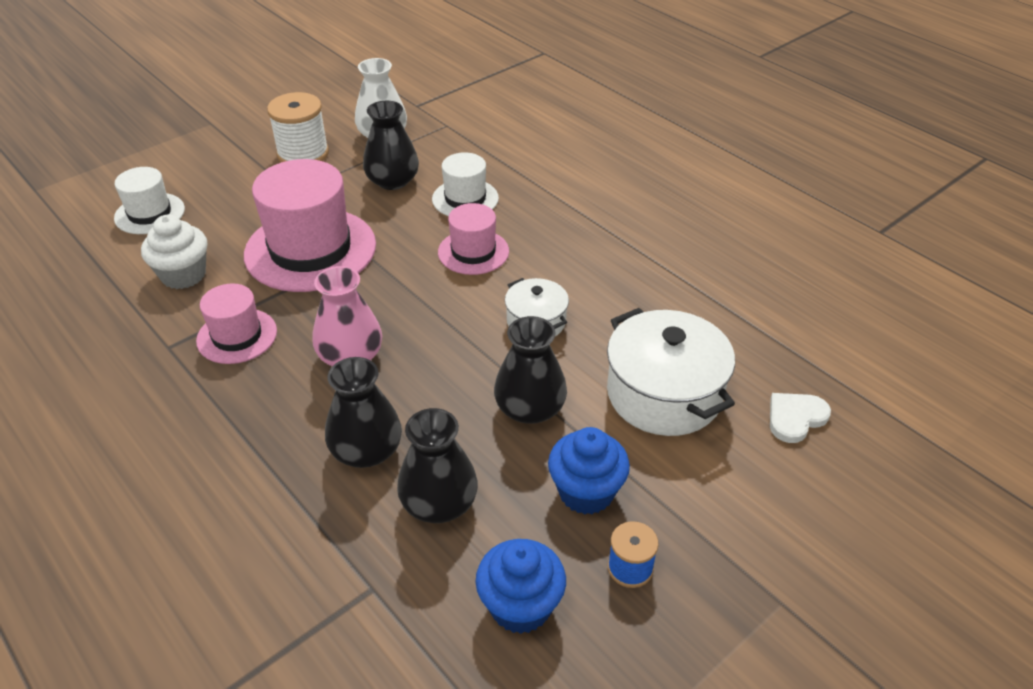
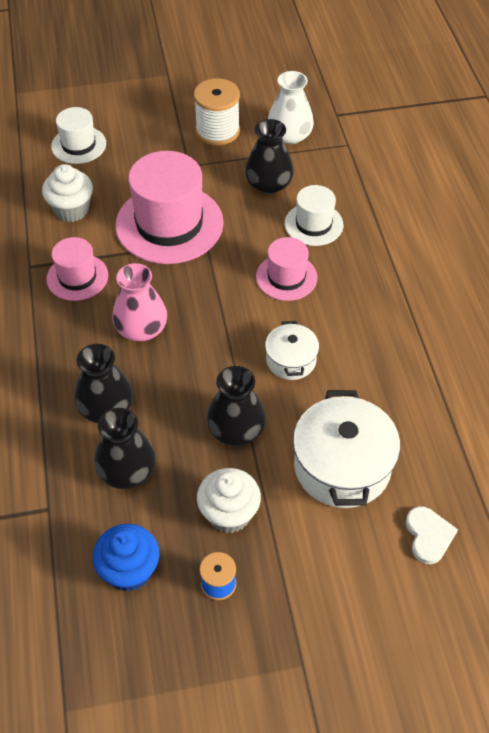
camera: 30 degrees right, 10 degrees up
(586, 492) = (229, 514): blue cupcake -> white cupcake
(795, 418) = (428, 536): white heart -> white heart turned 90 degrees clockwise

